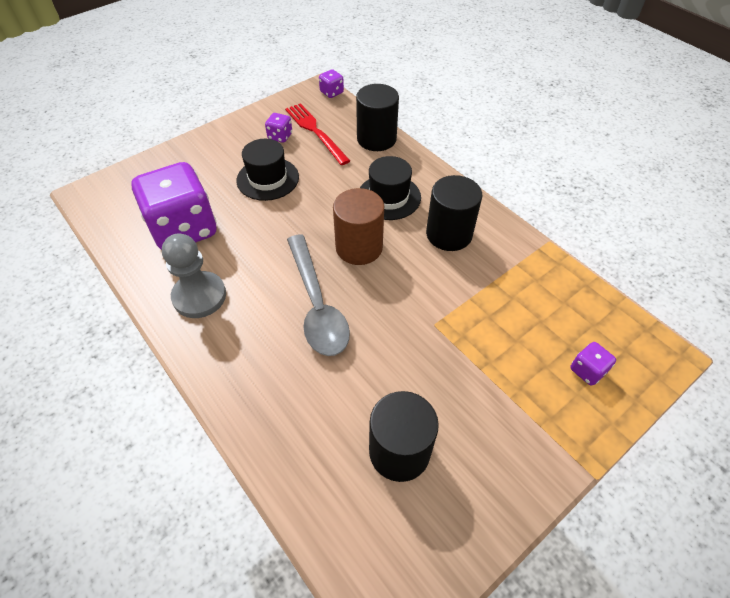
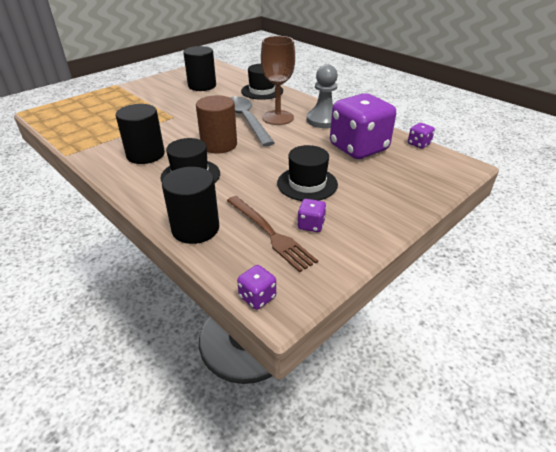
camera: 175 degrees right, 15 degrees down
(267, 308) = (278, 118): none -> brown goblet
(274, 413) = (262, 91): none -> black hat
(316, 132) = (269, 233): red fork -> brown fork
(587, 371) = (93, 106): purple dice -> purple dice (418, 144)

